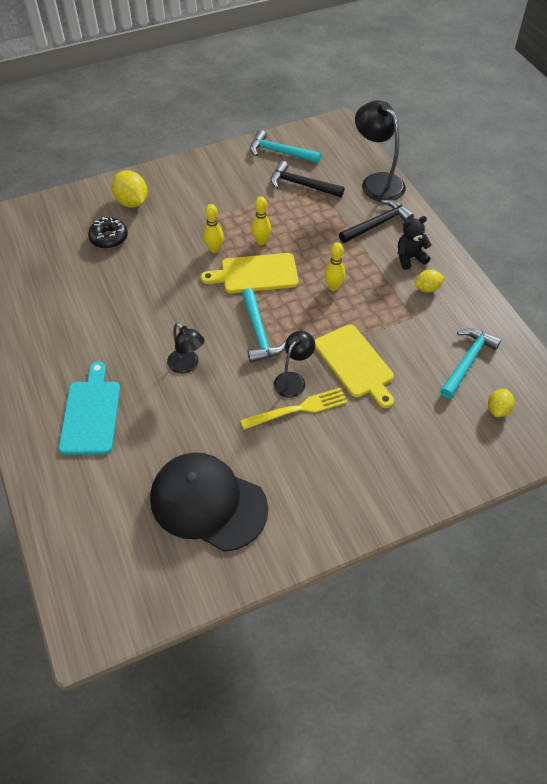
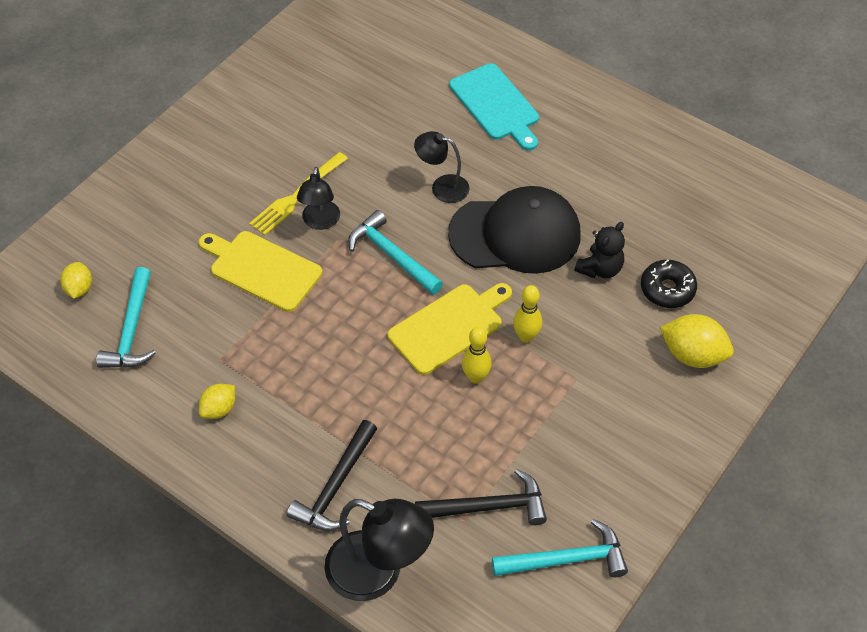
camera: 150 degrees right, 0 degrees up
(208, 503) = (329, 86): black cap -> black cap (515, 234)
(333, 287) = (341, 354): yellow bowling pin -> none
(410, 258) = (262, 448): black teddy bear -> black teddy bear (600, 269)

